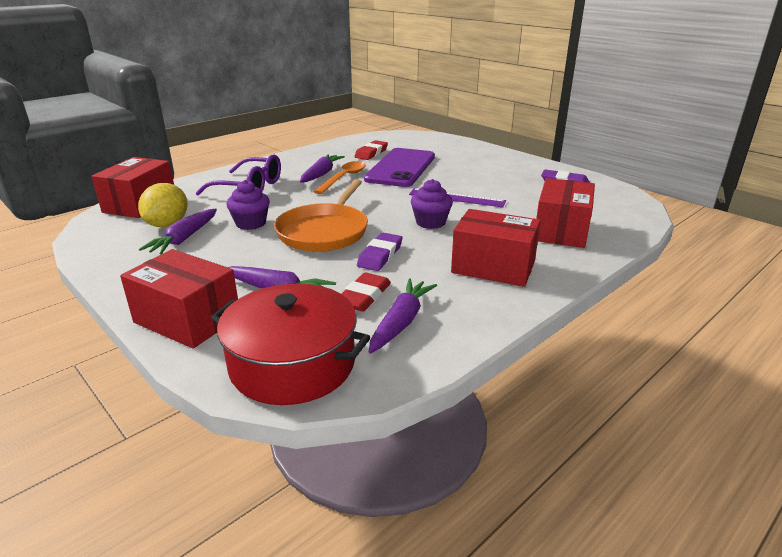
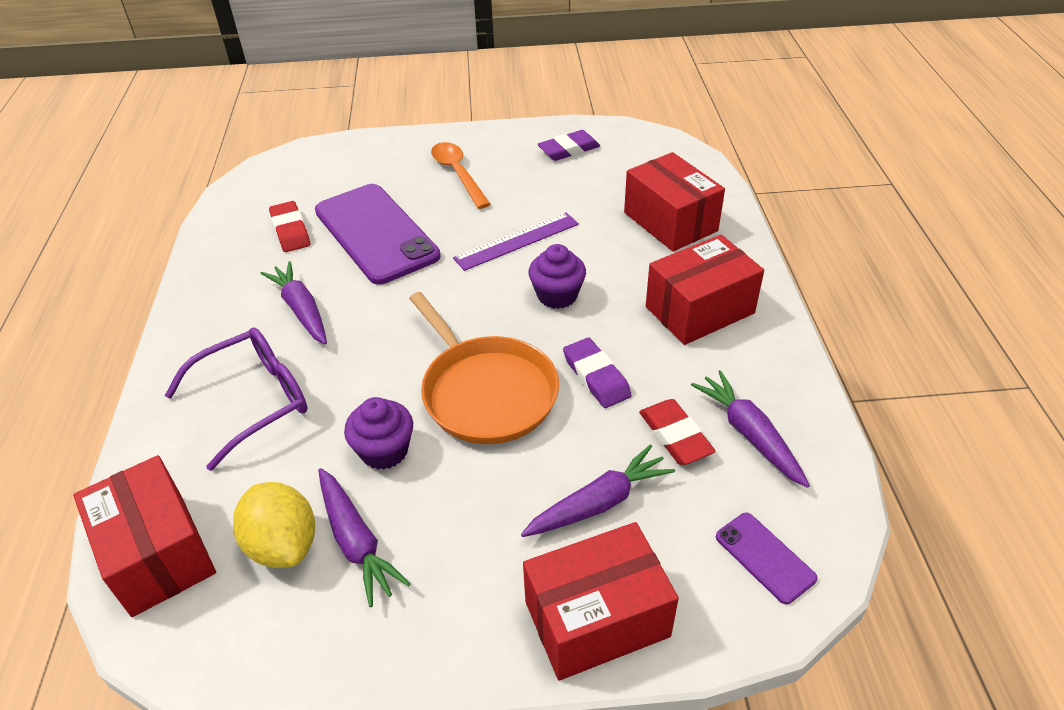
camera: 50 degrees left, 15 degrees up
(292, 364) = (765, 557): red pot -> purple phone
(344, 178) = (343, 296): orange spoon -> orange spoon (458, 174)

